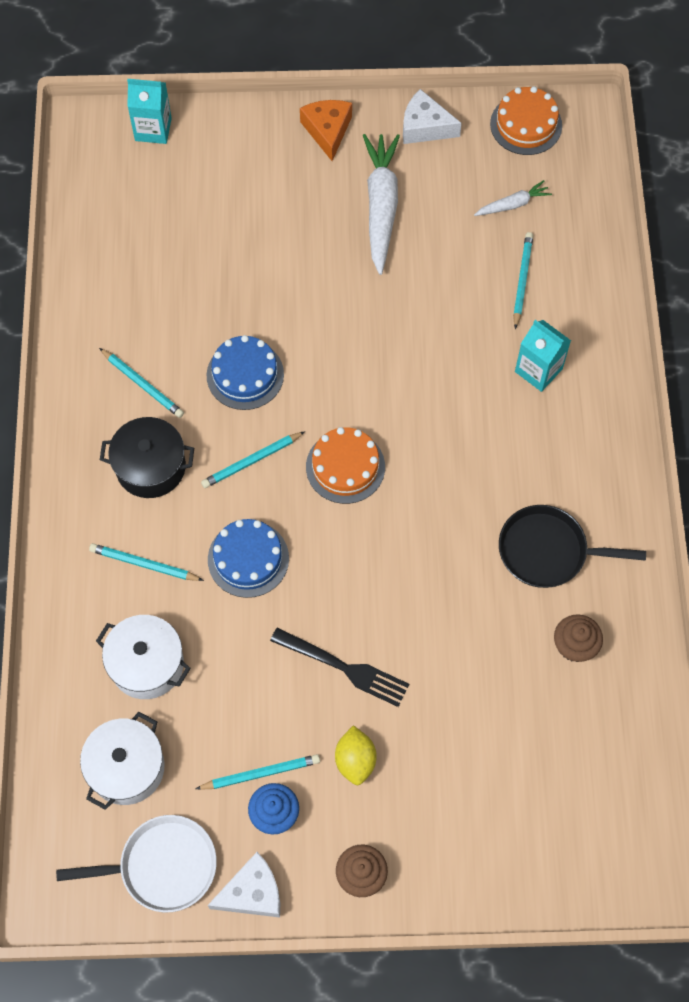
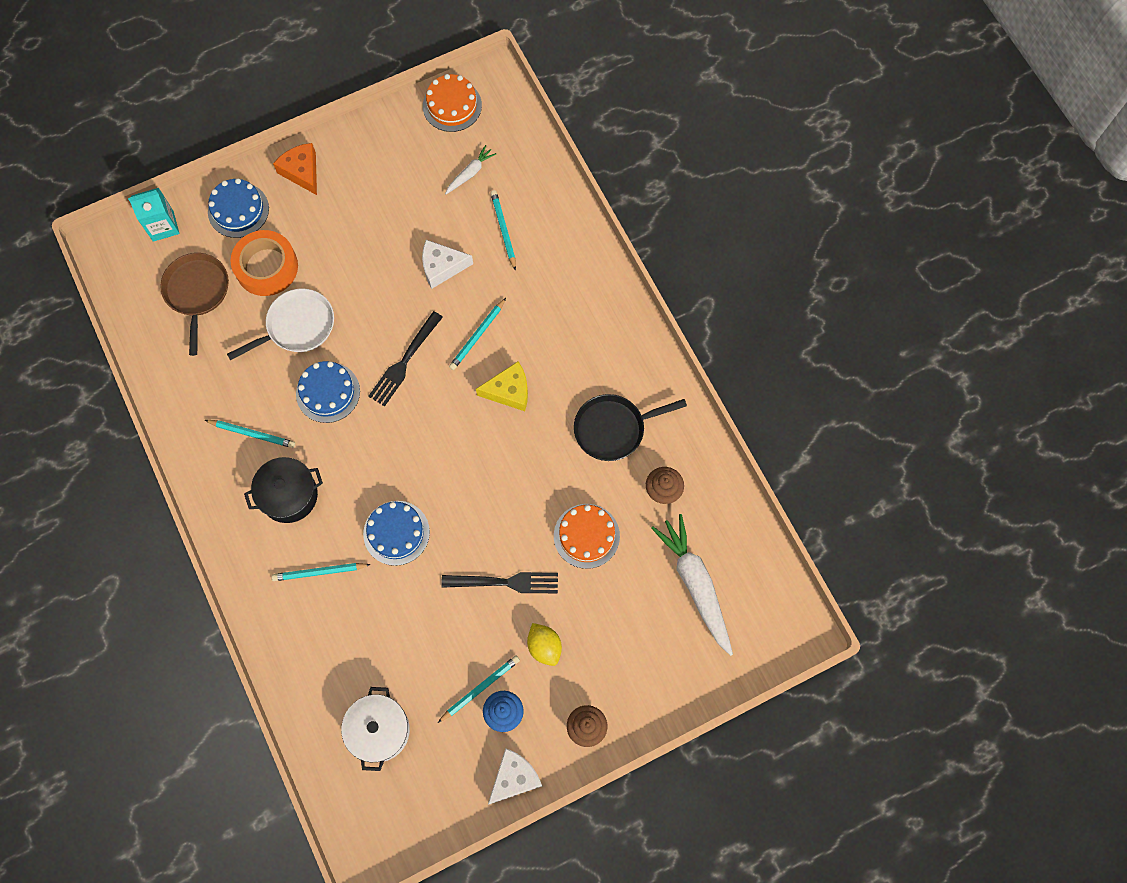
camera: 25 degrees left, 5 degrees up
(147, 664) = (357, 646): white pot -> none
(156, 212) = (197, 292): none -> brown pan
(162, 866) = (440, 790): white pan -> white pan (297, 326)
(240, 144) = (238, 210): none -> blue cake
(242, 215) = (266, 267): none -> orange tape
(251, 461) = (364, 457): turquoise pencil -> turquoise pencil (477, 336)
(344, 377) = (404, 361): none -> black fork
(345, 467) = (436, 430): orange cake -> orange cake (586, 536)
(381, 206) = (371, 215): white carrot -> white carrot (695, 584)
(425, 127) = (376, 138): white cheese -> white cheese (442, 267)
(447, 458) = (509, 391): none -> yellow cheese
(538, 370) = (546, 294): turquoise carton -> none

